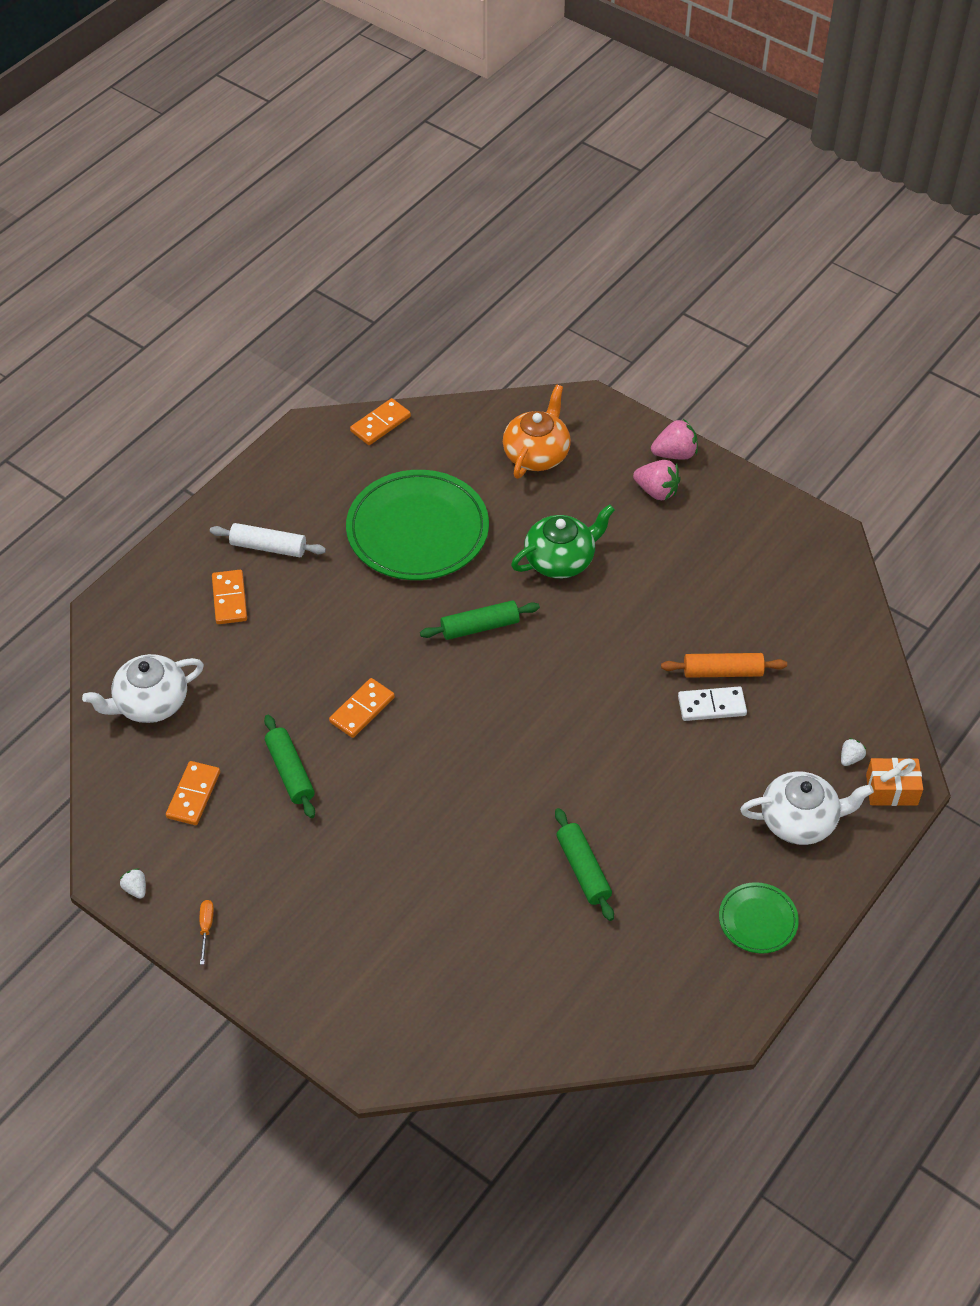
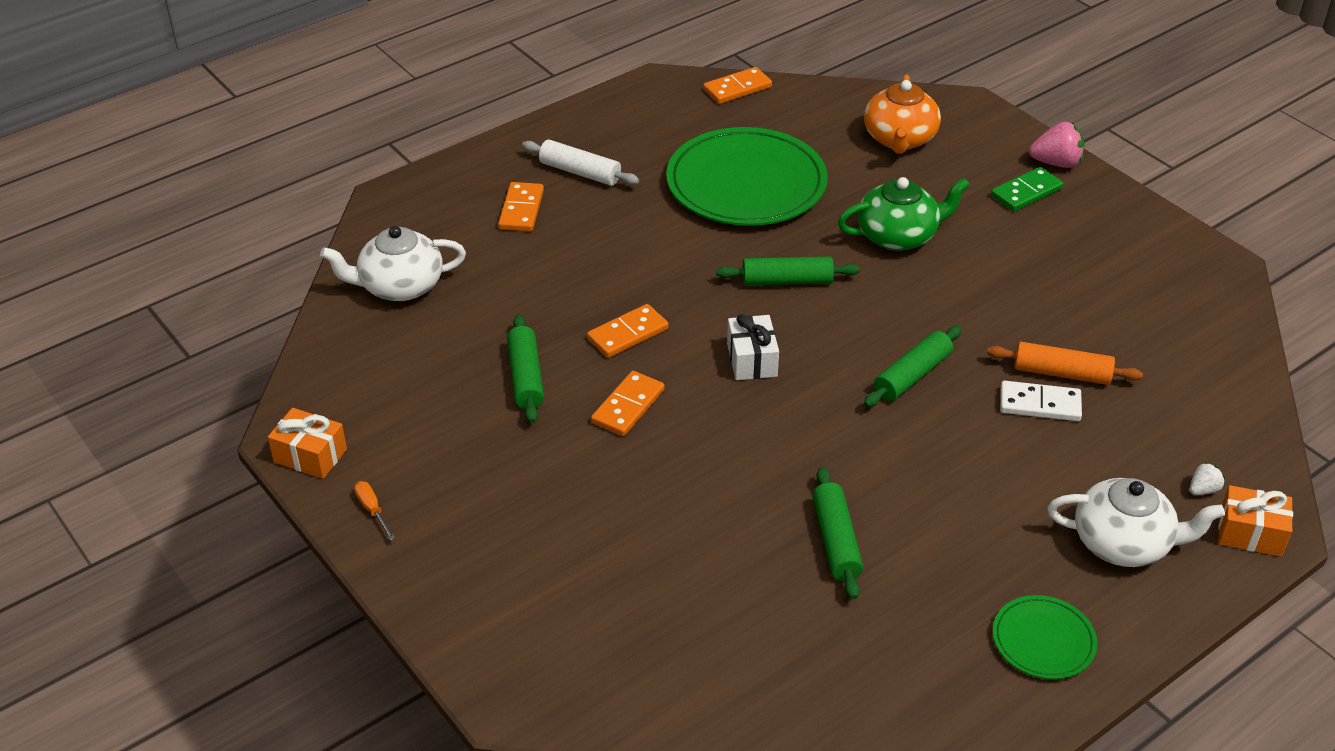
camera: 15 degrees right, 10 degrees down
(135, 889) = (310, 455): white strawberry -> orange gift
(193, 795) = (411, 379): orange domino -> orange domino (628, 406)
(206, 928) = (372, 510): orange screwdriver -> orange screwdriver turned 45 degrees counterclockwise
(472, 713) = (752, 360): none -> white gift
(537, 454) = (899, 139): orange teapot -> orange teapot turned 150 degrees clockwise
(605, 700) = (912, 375): none -> green rolling pin
(656, 491) = (1026, 192): pink strawberry -> green domino

